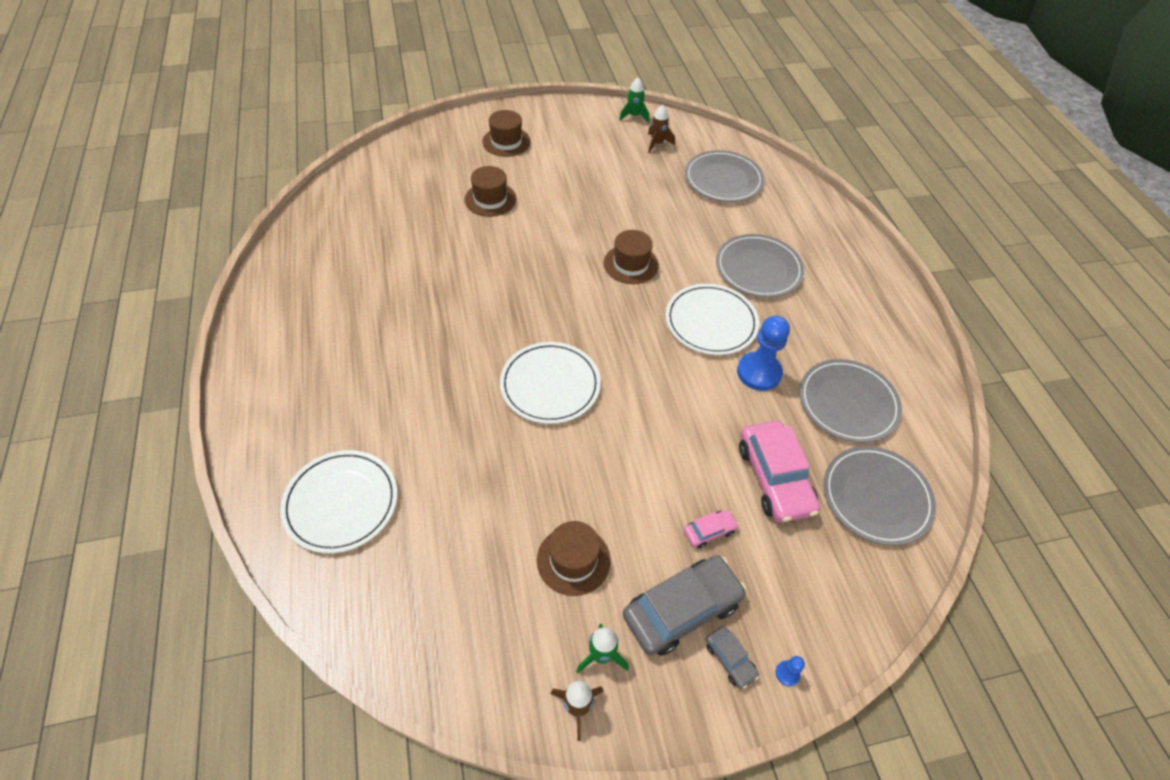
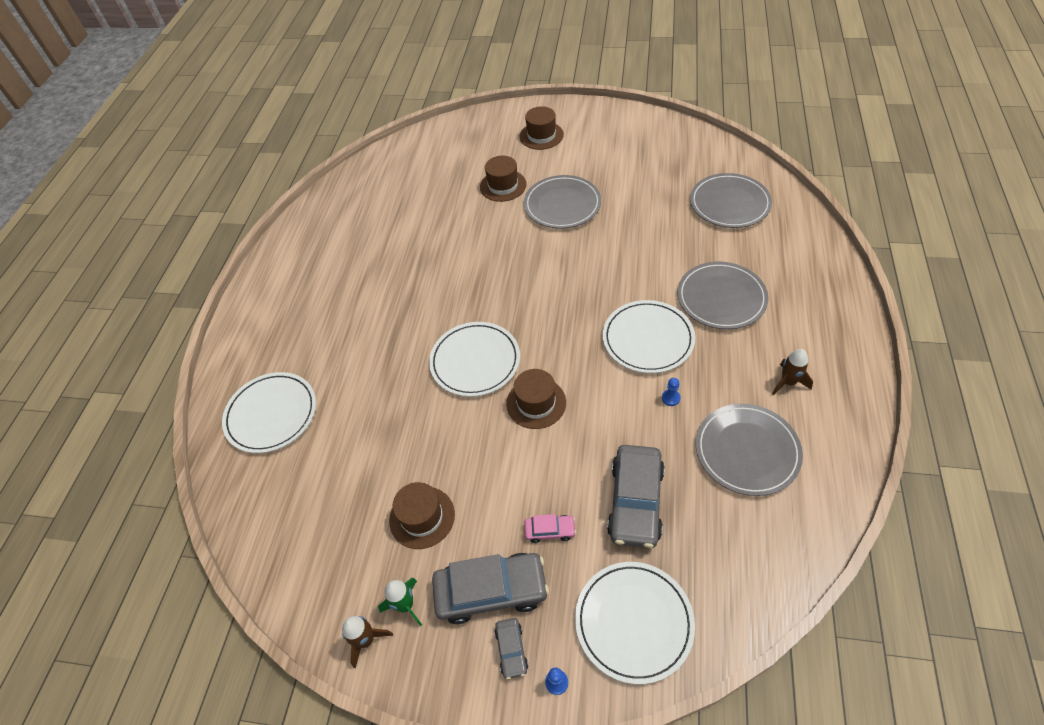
camera: 30 degrees right, 0 degrees up
(631, 264) = (599, 268): brown hat -> brown hat (536, 403)
(634, 116) = (671, 128): green rocket -> none
(657, 144) = (680, 158): brown rocket -> brown rocket (788, 382)
(759, 372) = (670, 398): blue pawn -> blue pawn, size x0.42
(774, 478) = (635, 501): pink car -> grey car
(828, 590) = (633, 622): none -> white plate
(876, 497) = (729, 550): grey plate -> grey plate (562, 205)

